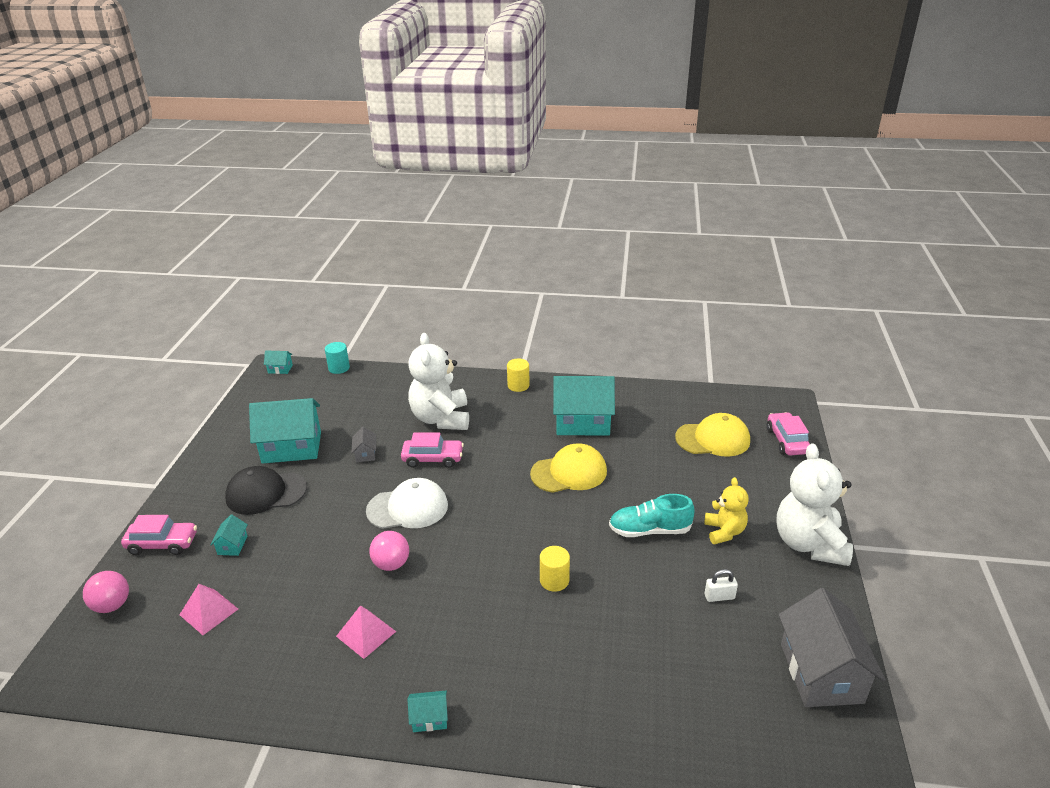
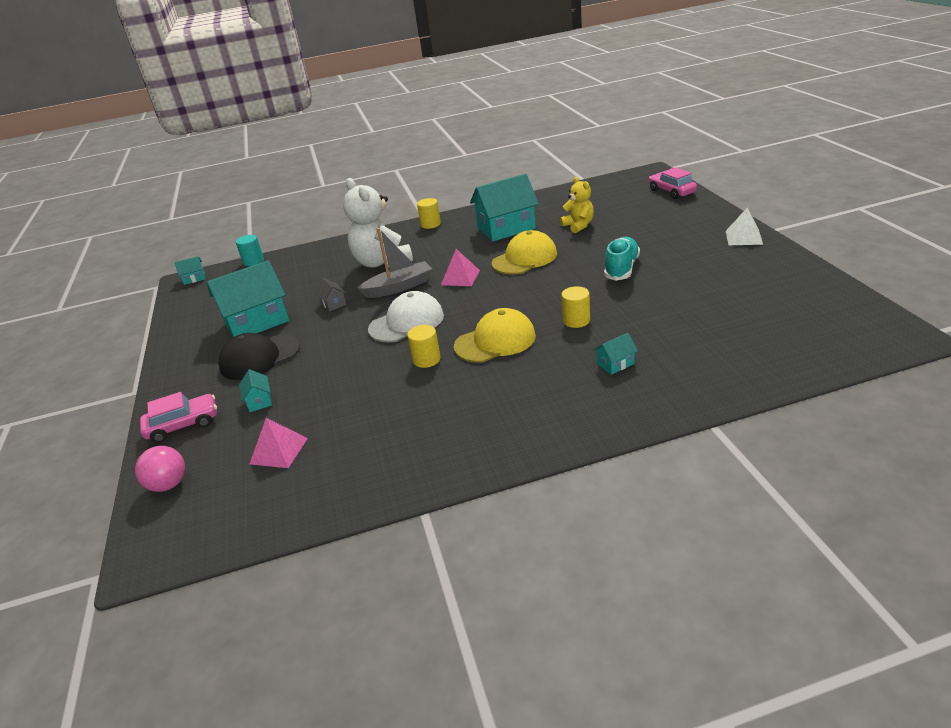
camera: 20 degrees left, 0 degrees up
(366, 633) = (447, 408): pink pyramid -> pink pyramid (460, 277)
(391, 564) = (426, 359): pink ball -> yellow cylinder
(429, 718) = (557, 436): turquoise house -> turquoise house (615, 364)
(433, 459) = (399, 287): pink car -> grey boat
(649, 530) = (621, 268): turquoise shoe -> turquoise shoe turned 135 degrees clockwise
(713, 439) = (617, 207): yellow cap -> yellow cap (495, 341)
(719, 596) = (710, 285): white padlock -> none
(724, 532) = (677, 251): yellow teddy bear -> yellow teddy bear (578, 226)
(809, 544) = (743, 237): white teddy bear -> white pyramid
(821, 673) = (822, 298): grey house -> none

